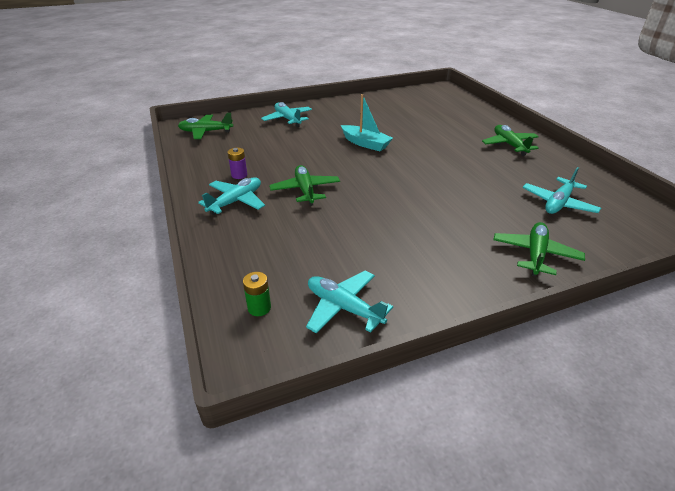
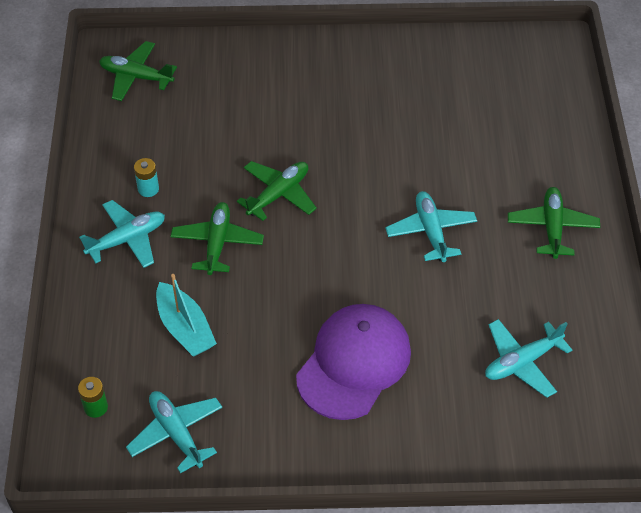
camera: 20 degrees right, 15 degrees up
(239, 175) = (148, 189): purple battery -> turquoise battery
(287, 119) = (262, 74): turquoise plane -> turquoise plane (431, 231)
(365, 143) = (344, 166): turquoise boat -> turquoise boat (185, 328)
(450, 229) = (354, 363): none -> purple cap
(535, 254) = (424, 431): green plane -> green plane (278, 194)

